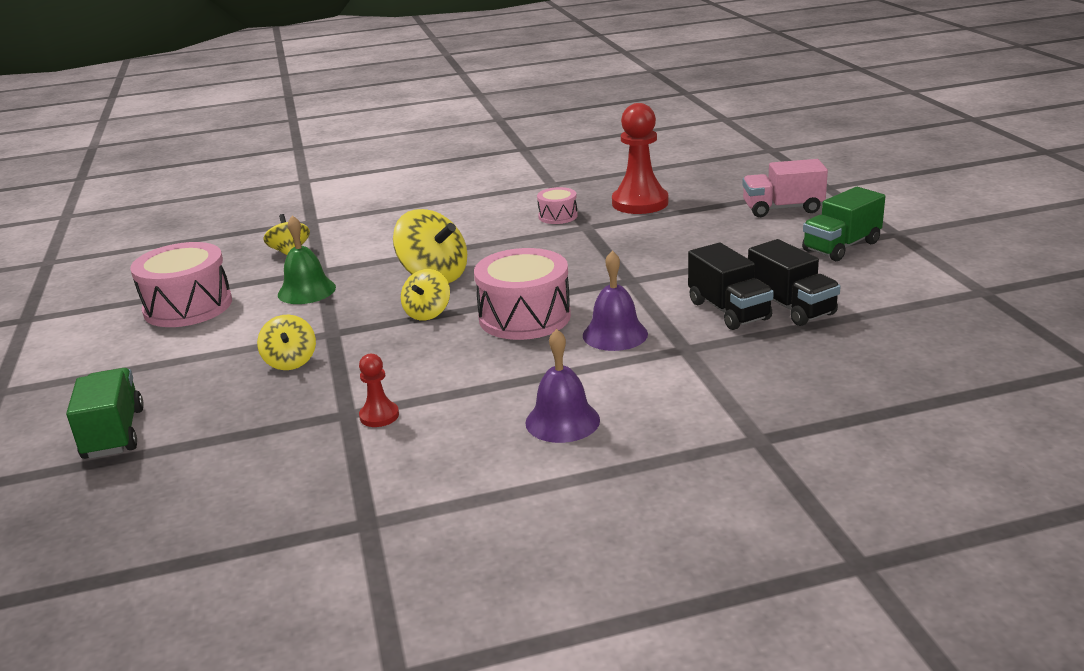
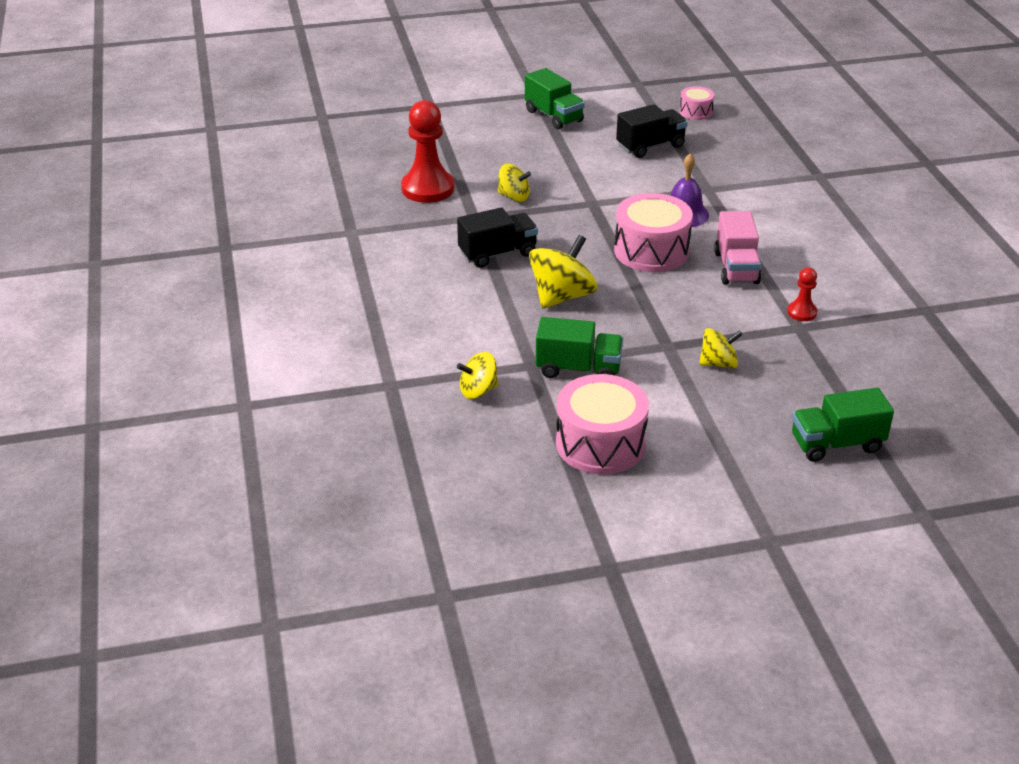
camera: 90 degrees left, 10 degrees up
(306, 291) = (578, 369): green bell -> green truck
(427, 313) = (637, 297): yellow spinning top -> yellow spinning top (514, 197)
(558, 216) = (442, 231): pink drum -> pink drum (696, 112)
(562, 421) = (804, 239): purple bell -> none
(729, 311) = (653, 168): black truck -> black truck (497, 253)
(782, 209) = (470, 128): pink truck -> pink truck (736, 268)

